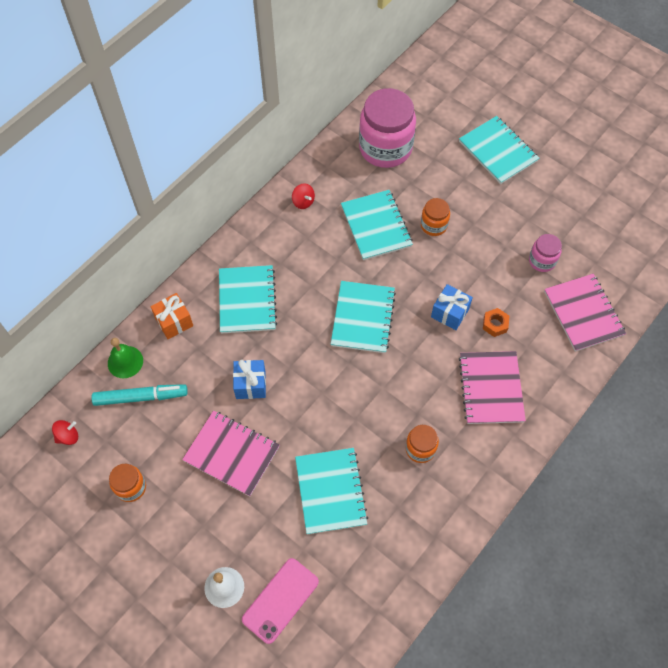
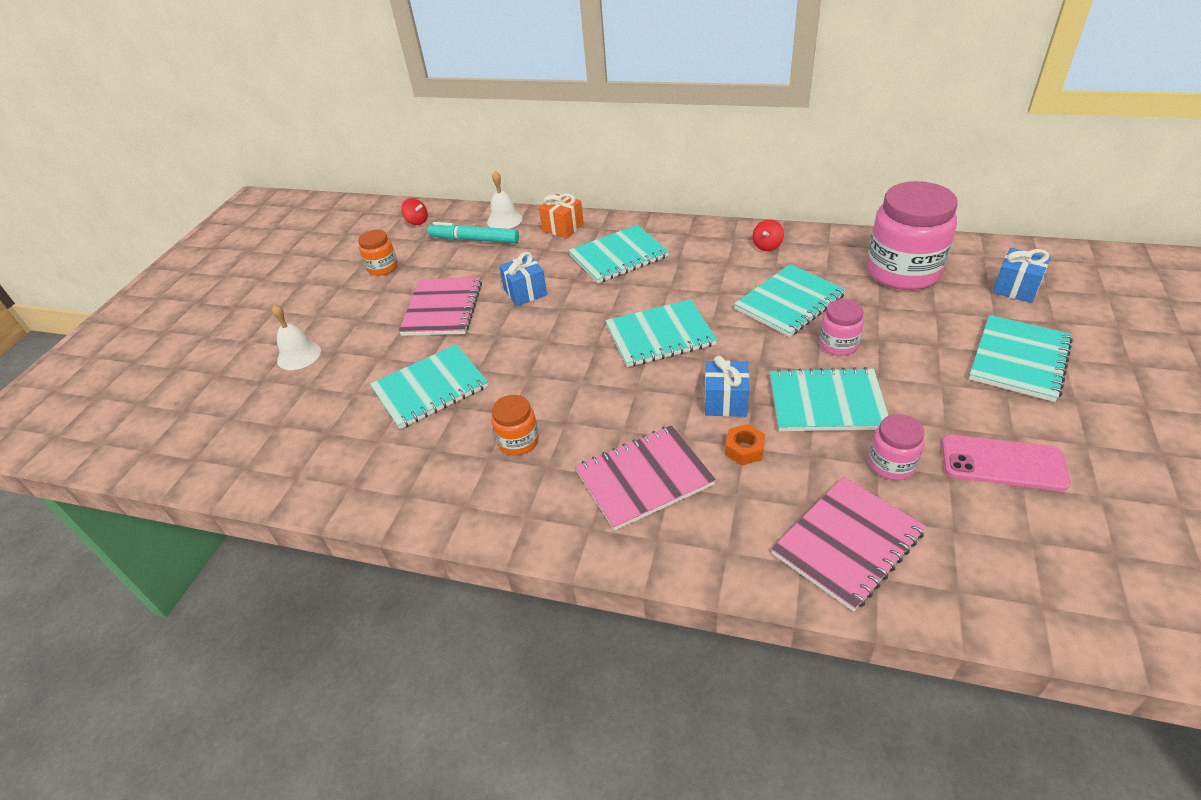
camera: 70 degrees right, 20 degrees down
(125, 362) = (504, 220): green bell -> white bell
(141, 397) = (474, 240): turquoise marker -> turquoise marker turned 135 degrees clockwise
(280, 600) = (293, 397): pink phone -> pink phone (1003, 463)
(433, 225) = (838, 344): orange jar -> pink jar
(438, 107) = (1016, 288): none -> blue gift
(480, 262) = (826, 403): none -> turquoise notebook

